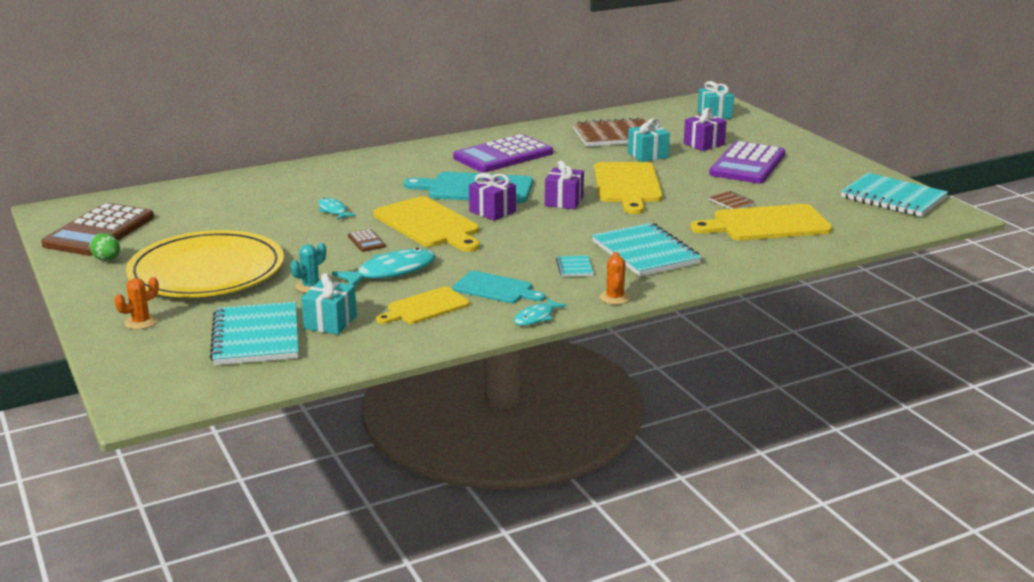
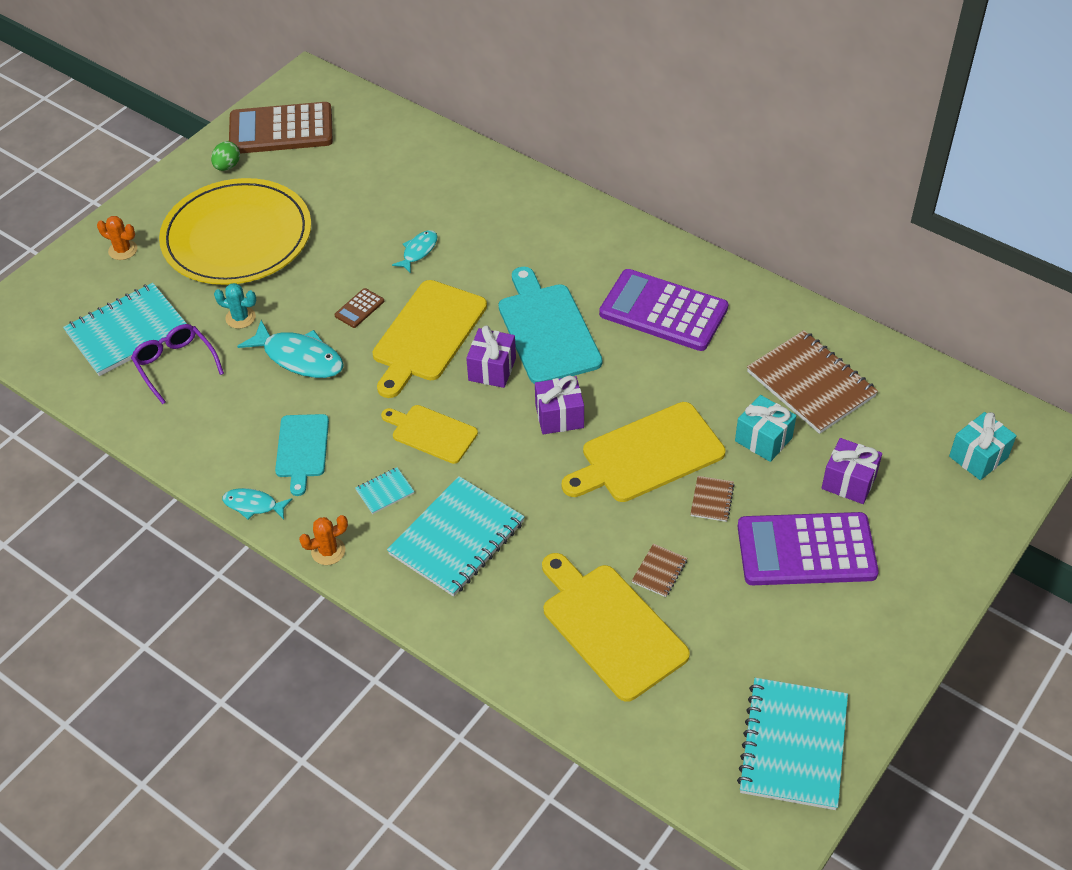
camera: 65 degrees right, 25 degrees up
(330, 322) = (175, 365): turquoise gift -> purple glasses
(425, 307) = (236, 415): yellow cutting board -> yellow cutting board (431, 433)
(684, 177) = (712, 500): none -> brown notebook

